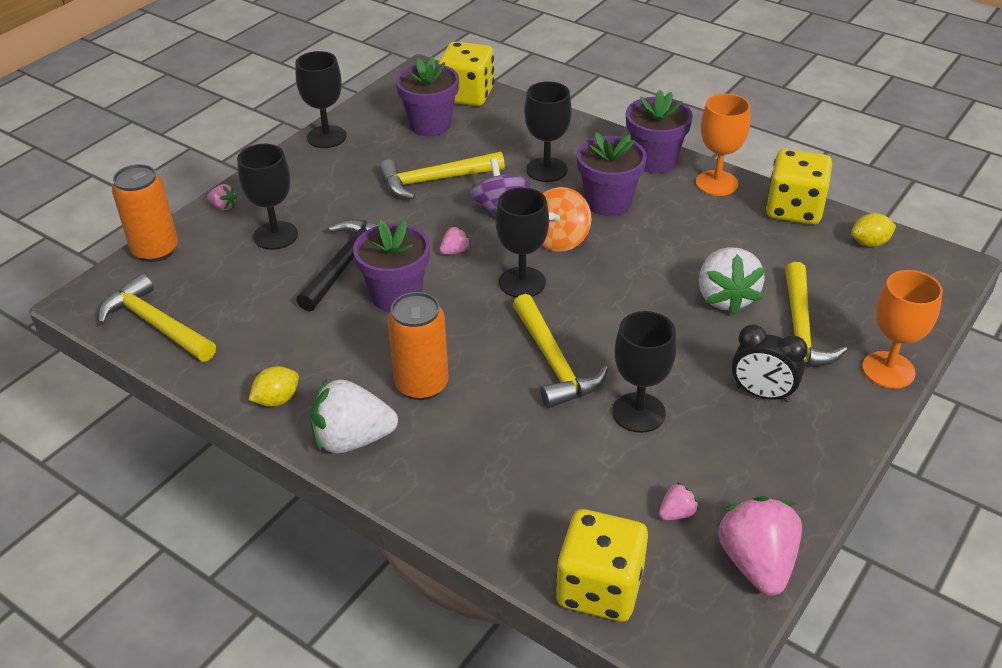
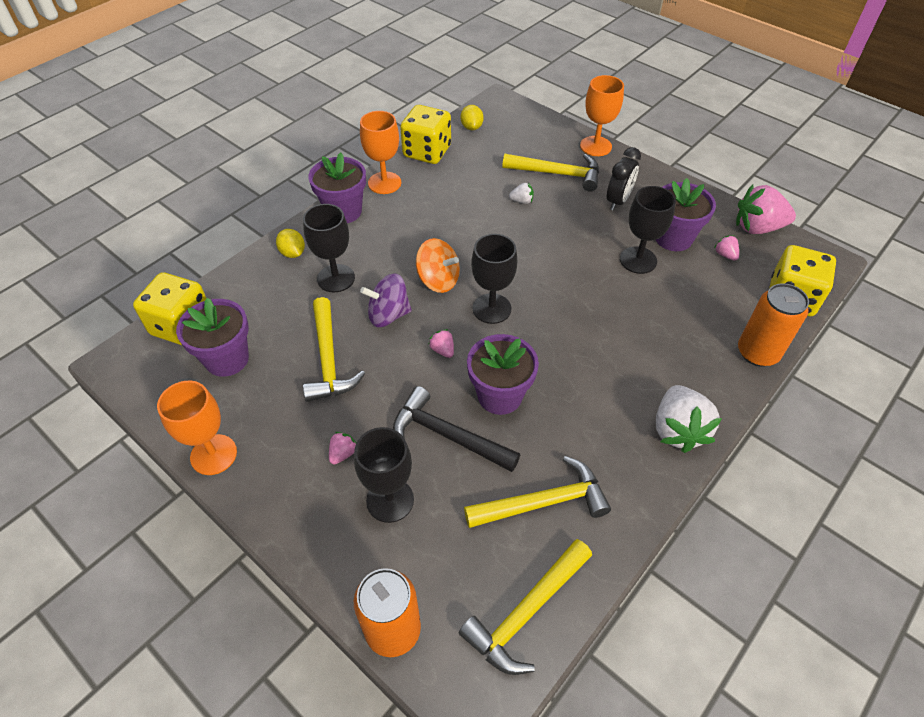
camera: 85 degrees left, 10 degrees up
(223, 206) = (323, 558): pink strawberry -> pink strawberry (343, 453)
(277, 400) = (634, 488): yellow lemon -> yellow lemon (293, 253)
(326, 137) = (213, 454): black goblet -> orange goblet
(421, 384) = (613, 381): orange can -> orange can (757, 353)
(553, 362) = (587, 299): yellow hammer -> yellow hammer (543, 502)
(608, 202) = (394, 245): purple flower pot -> purple flower pot (673, 238)
(725, 298) = (522, 201): white strawberry -> white strawberry, size x0.45

